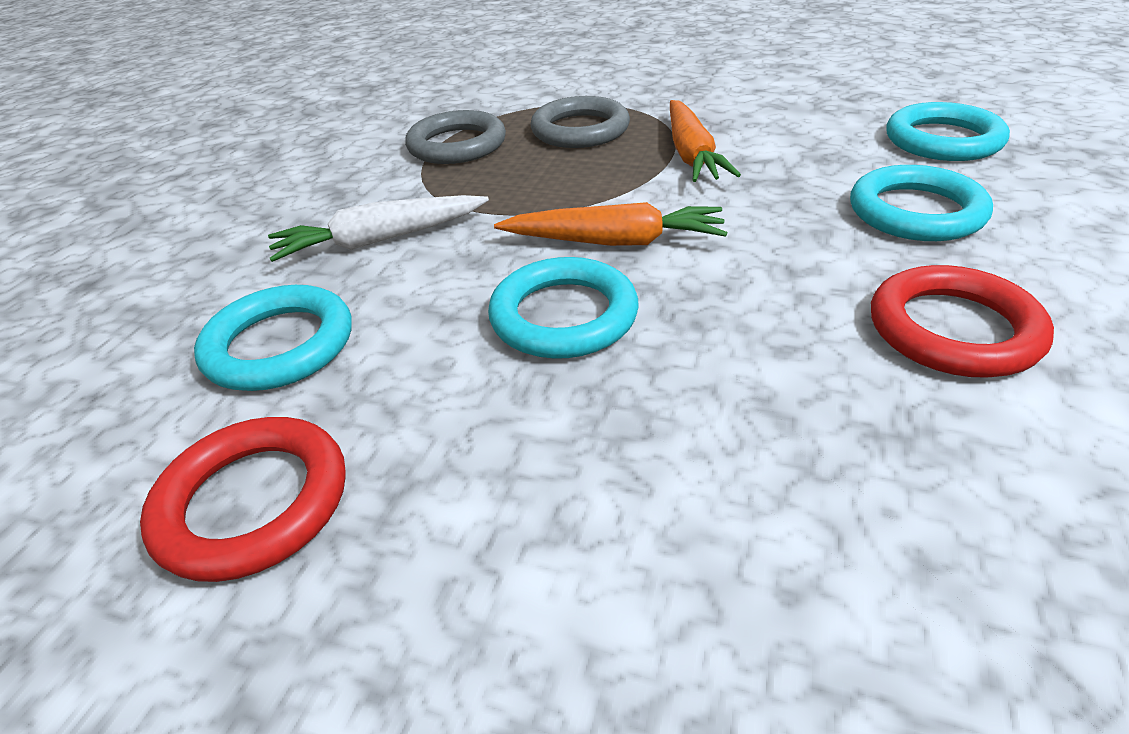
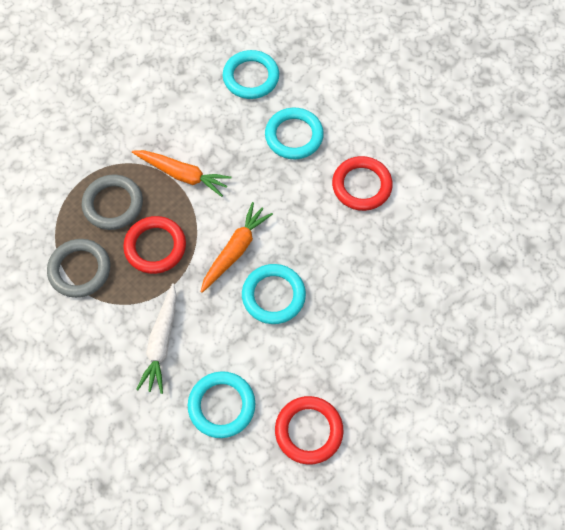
camera: 65 degrees left, 25 degrees up
(546, 177) = (155, 247): none -> red ring

